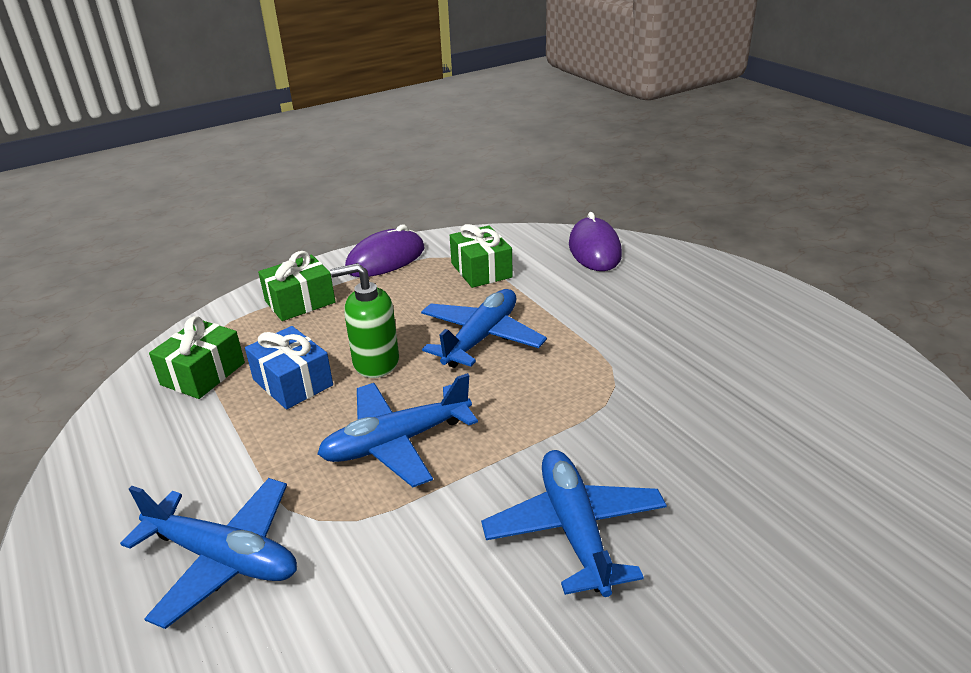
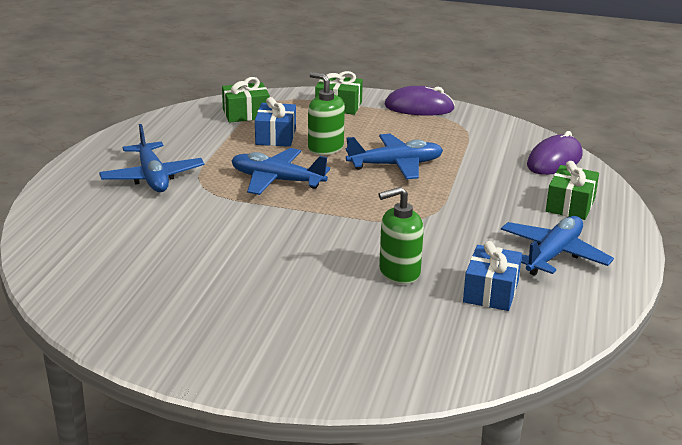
camera: 45 degrees right, 5 degrees down
(481, 270) = (461, 137): green gift -> green gift (570, 205)
(575, 530) = (289, 248): blue plane -> blue plane (553, 255)
(721, 469) = (399, 272): none -> green soap dispenser
(819, 425) = (491, 291): none -> blue gift

